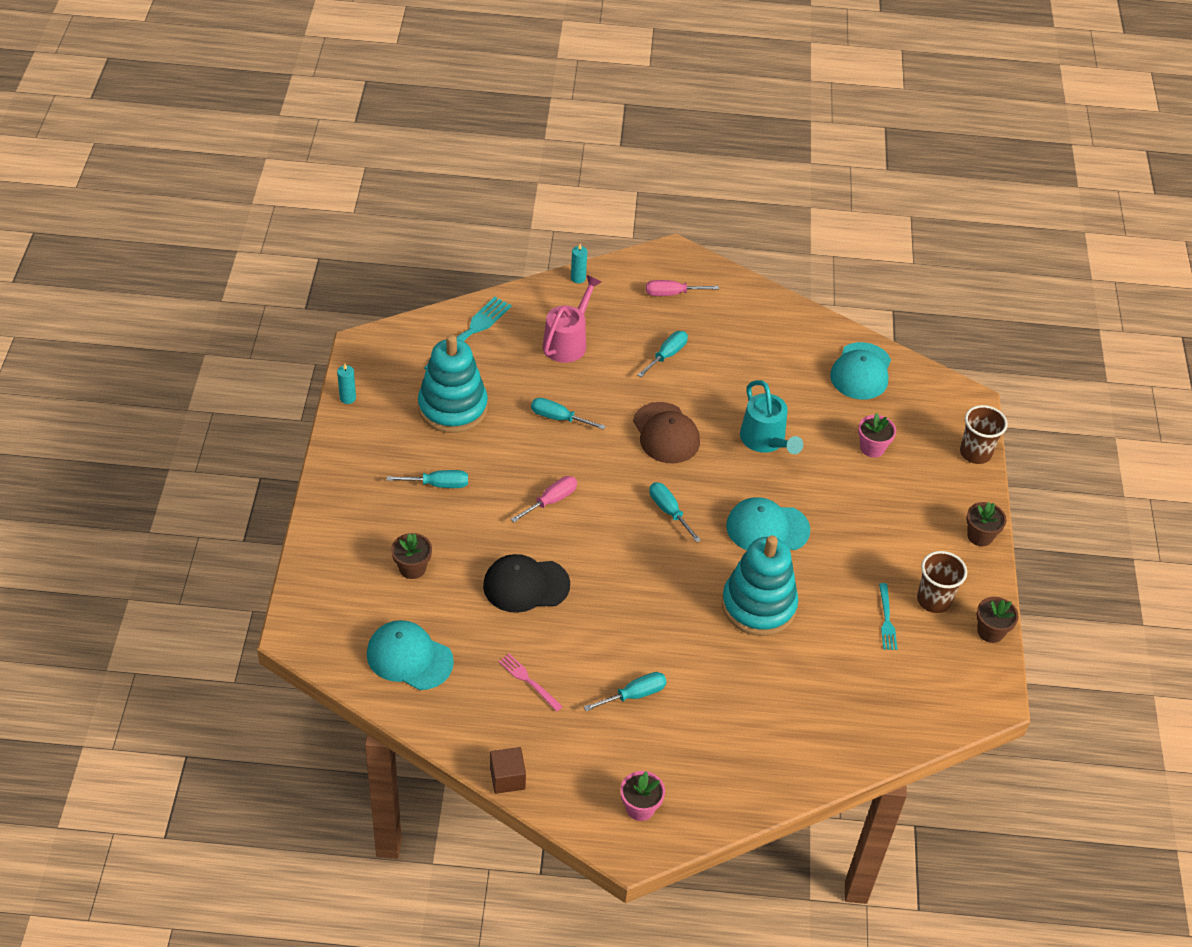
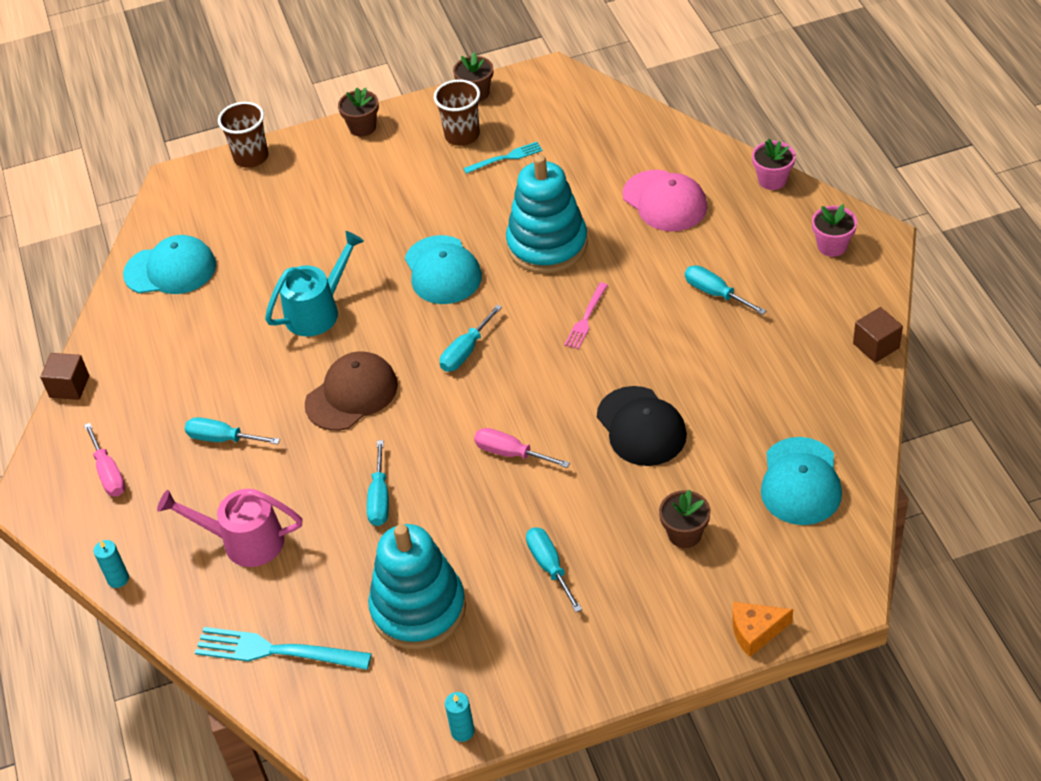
camera: 105 degrees left, 0 degrees up
(307, 571) = (755, 631): none -> orange cheese
(528, 681) = (757, 375): pink fork -> pink fork (586, 318)
(767, 292) = (69, 386): none -> brown cube
(767, 710) = (665, 201): none -> pink cap
(872, 448) = (284, 229): pink flower pot -> pink flower pot (772, 180)

